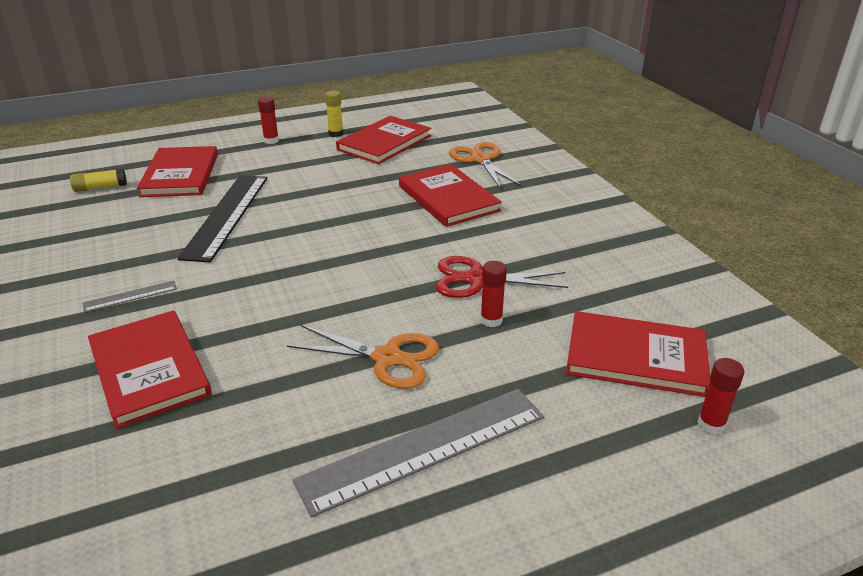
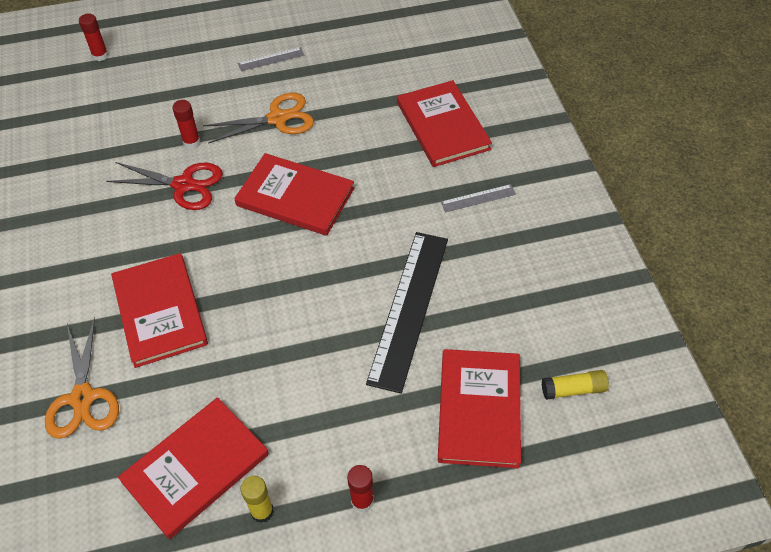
camera: 170 degrees left, 20 degrees up
(387, 358) = (277, 118): orange scissors -> orange scissors turned 135 degrees clockwise
(424, 448) = (271, 59): grey ruler -> grey ruler, size x0.44
(636, 357) = (109, 101): red book -> red book (295, 197)

